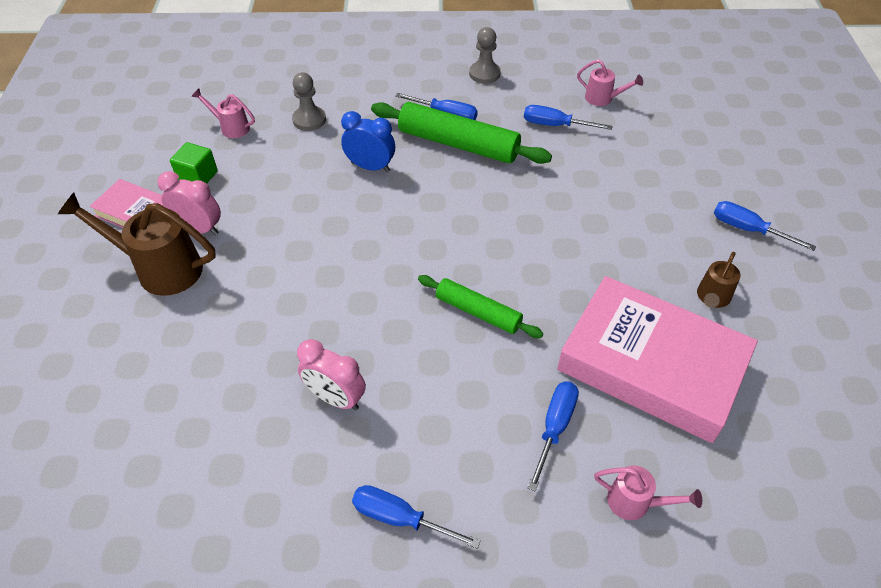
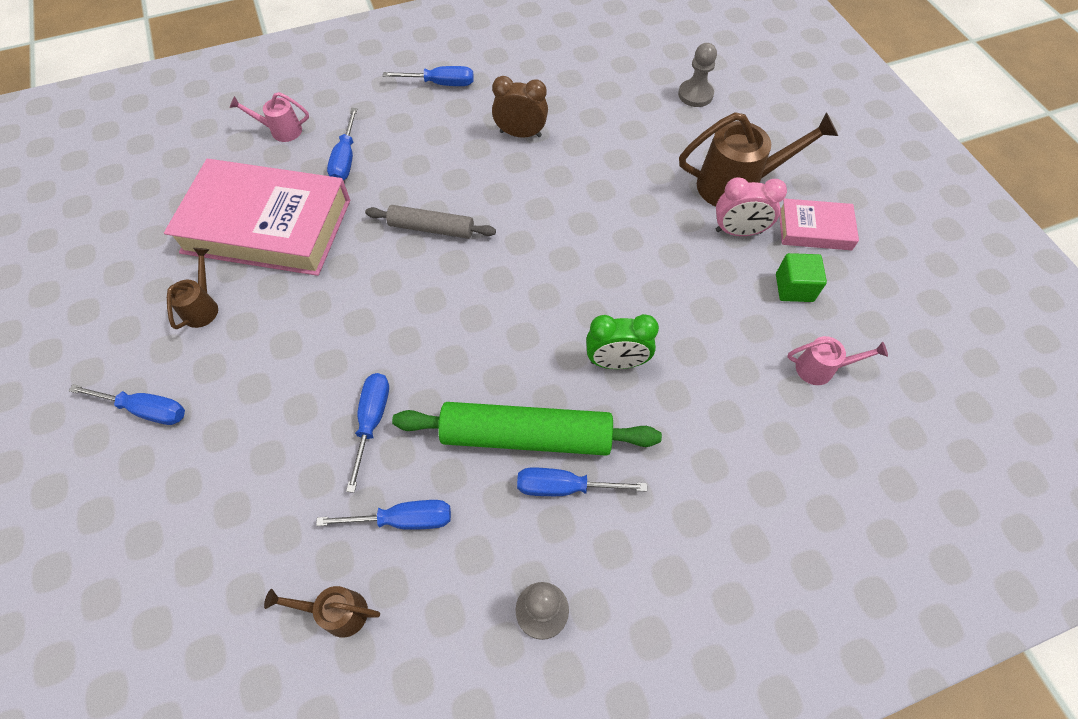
camera: 160 degrees right, 10 degrees up
(309, 120) = (738, 414): grey pawn -> grey pawn (695, 95)
(335, 398) = (520, 134): pink clock -> brown clock
(370, 167) = (616, 362): blue clock -> green clock
(478, 312) = (431, 228): green rolling pin -> grey rolling pin
(566, 179) = (372, 420): none -> blue screwdriver
(602, 99) = (337, 612): pink watering can -> brown watering can

